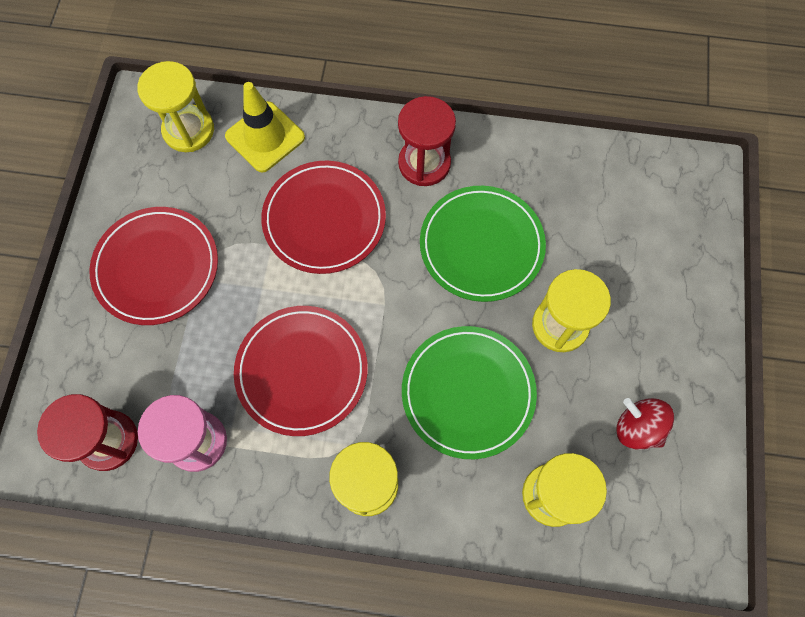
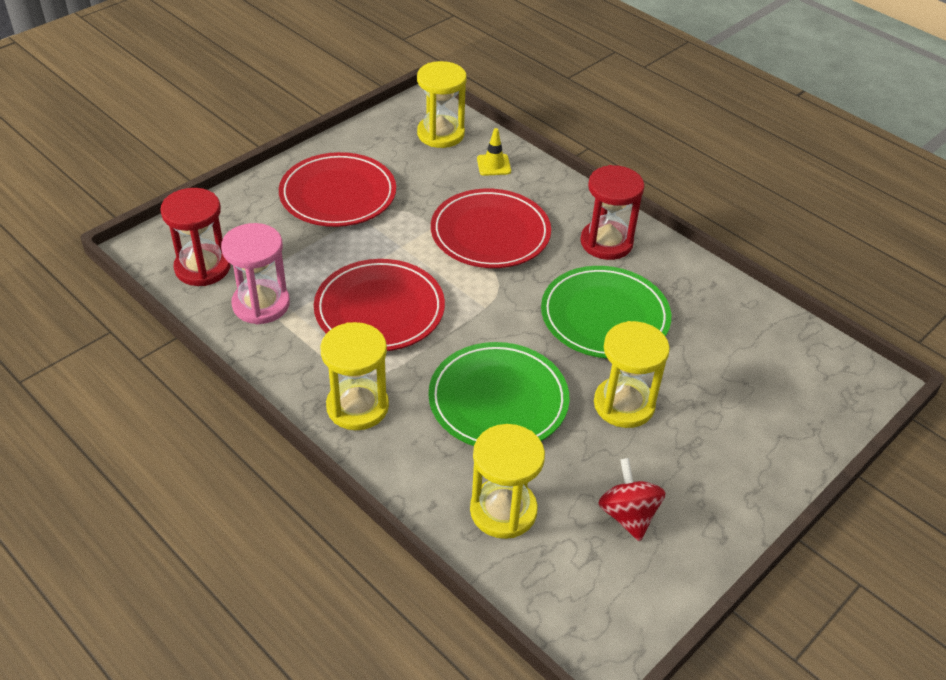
camera: 35 degrees right, 25 degrees down
(265, 137) = (493, 165): yellow traffic cone -> yellow traffic cone, size x0.54

